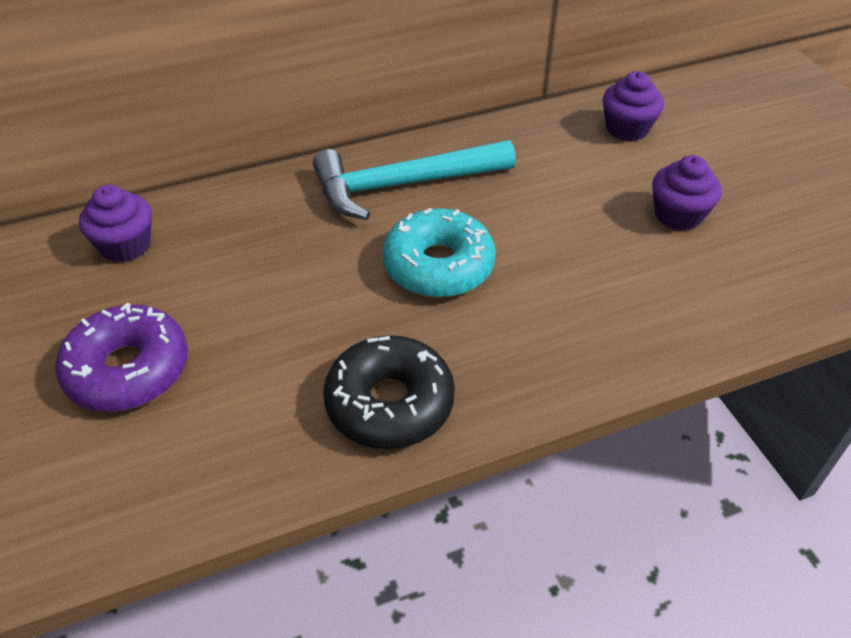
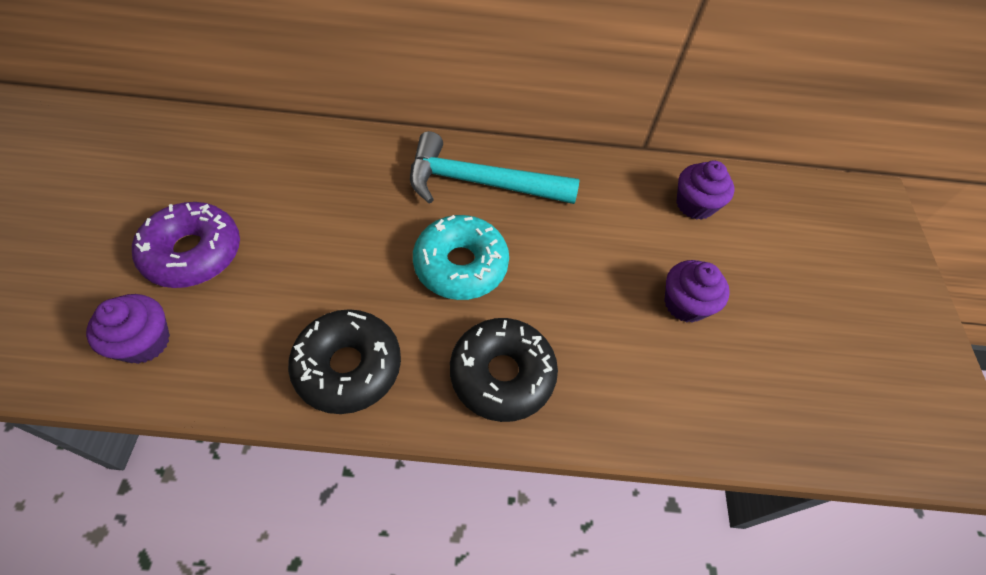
camera: 20 degrees right, 10 degrees up
(125, 245) = (255, 152): purple cupcake -> purple cupcake (144, 342)
(552, 344) = (502, 374): none -> black donut

